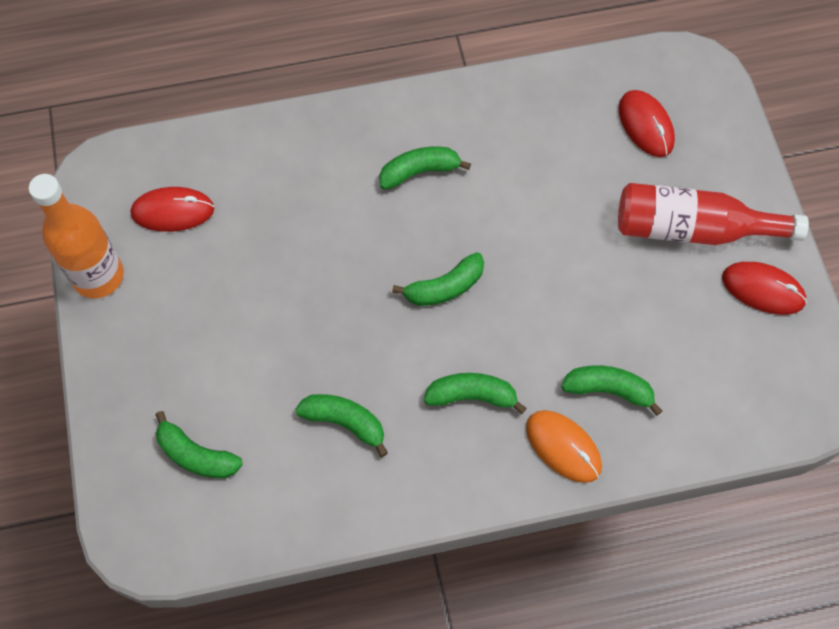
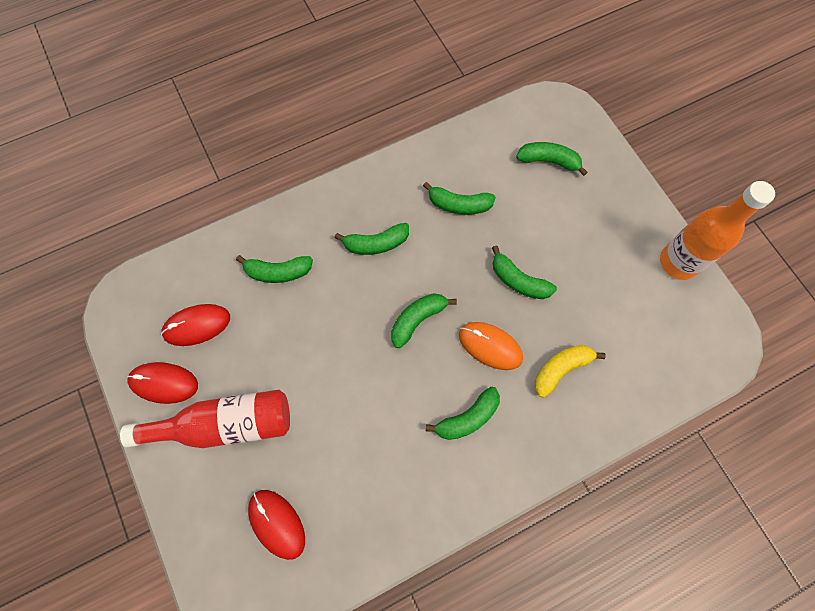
camera: 165 degrees right, 5 degrees up
(173, 211) = (651, 328): red mouse -> red mouse (197, 325)
(297, 194) = (561, 369): none -> yellow banana
(305, 303) = (518, 281): none -> green banana
(563, 447) = (304, 225): orange mouse -> orange mouse (490, 346)

